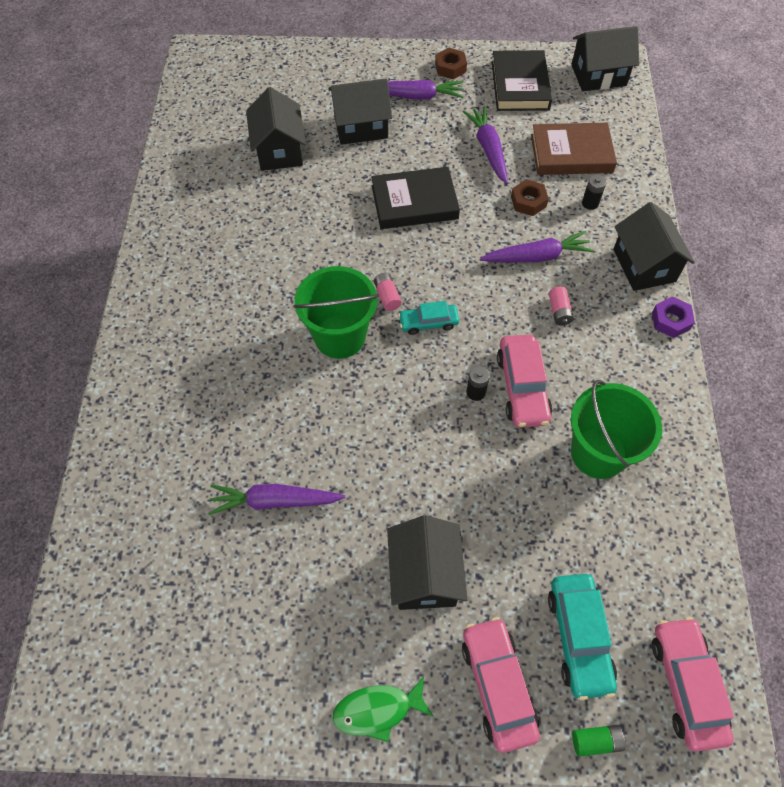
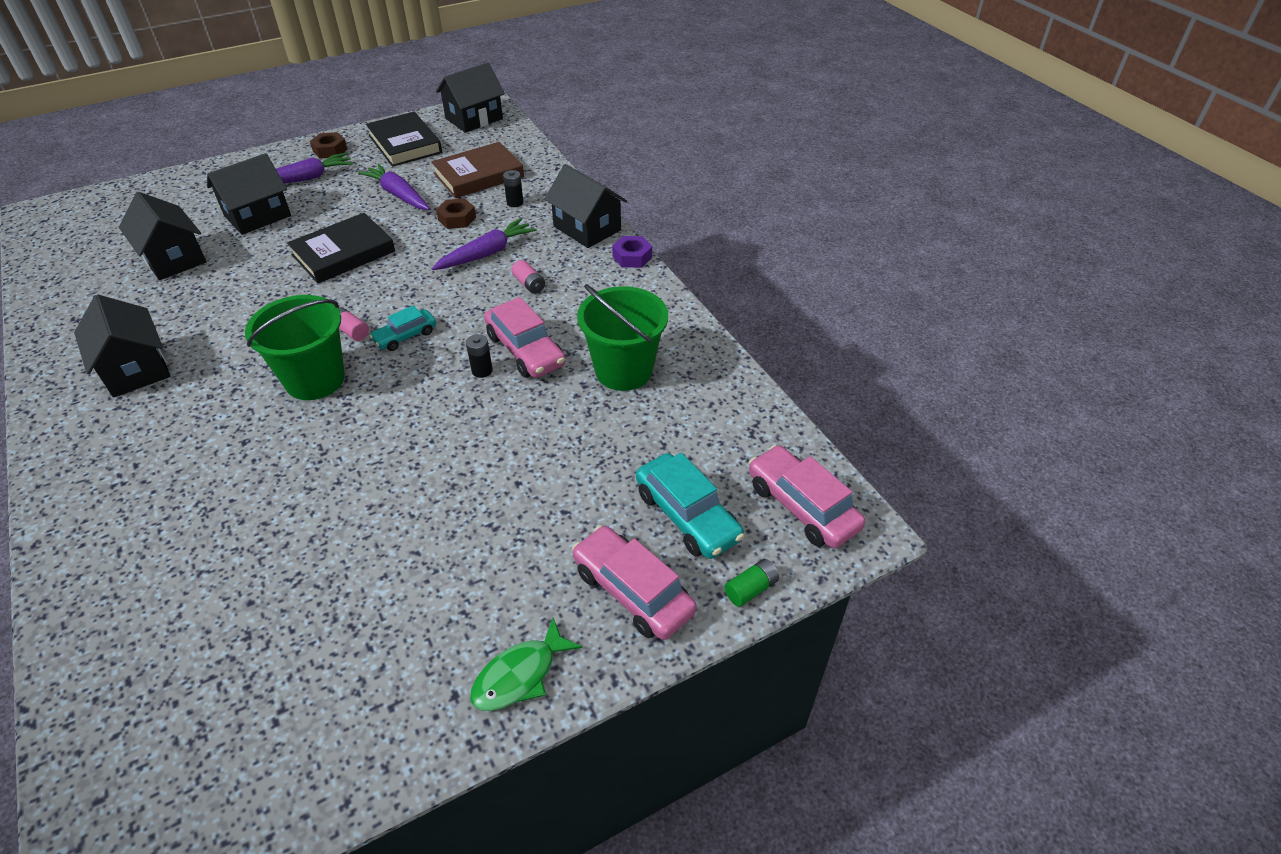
camera: 30 degrees left, 15 degrees down
(275, 501) = (307, 544): purple carrot -> none
(424, 575) = (508, 535): black house -> black house (135, 369)

